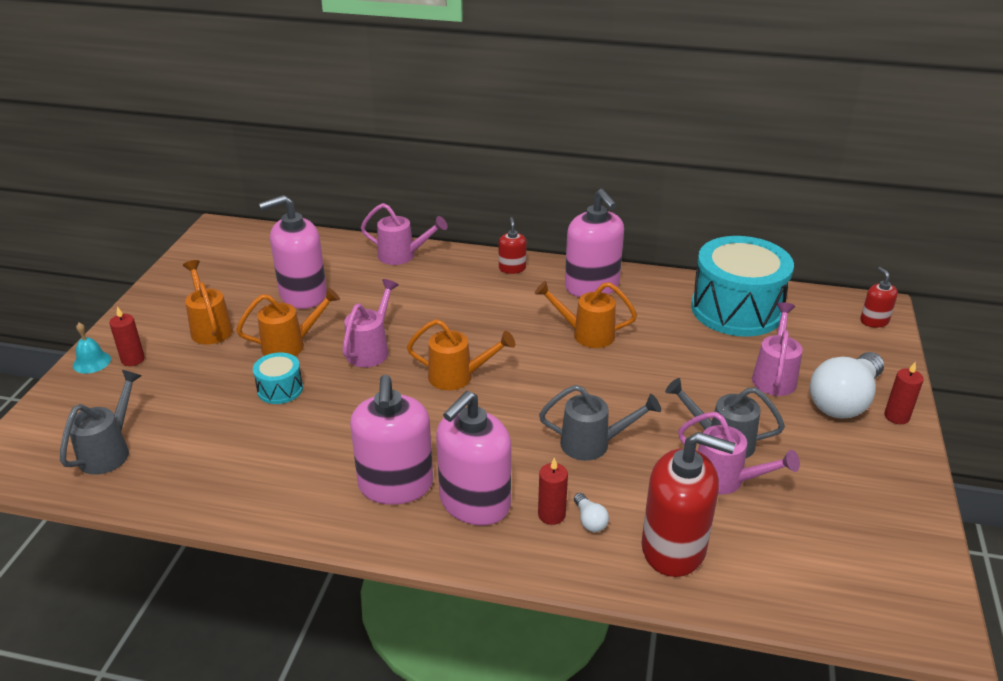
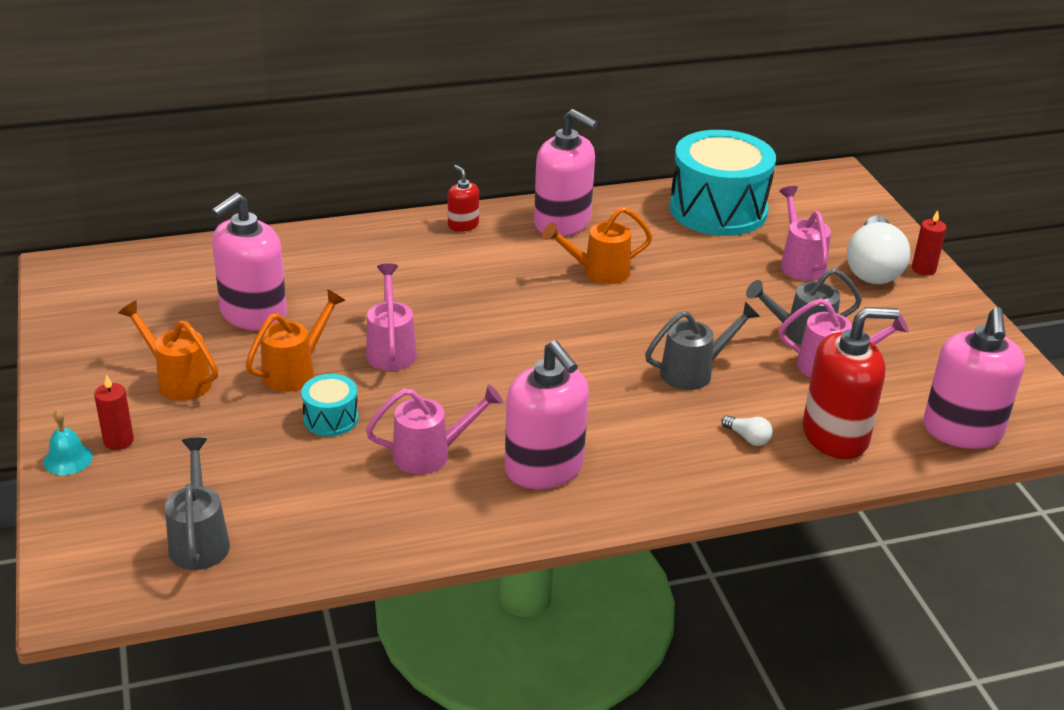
camera: 30 degrees left, 0 degrees up
(402, 256) = (328, 242): pink watering can -> pink watering can (430, 454)
(458, 377) = (509, 350): orange watering can -> none
(474, 503) = (633, 458): pink soap dispenser -> pink soap dispenser (962, 431)
(551, 515) = (711, 444): red candle -> none
(874, 321) = (844, 189): red soap dispenser -> none

